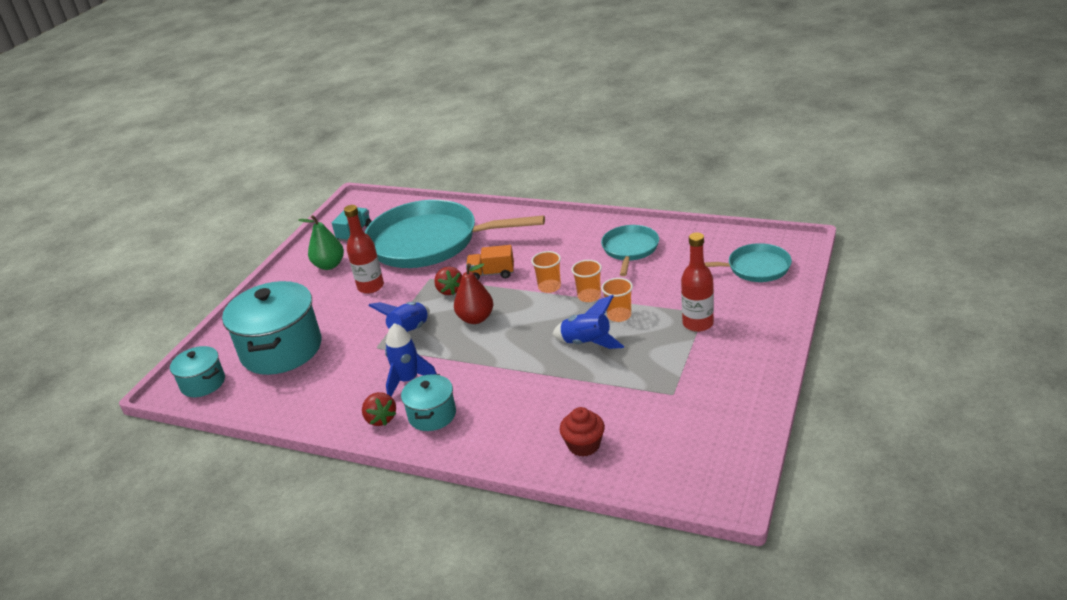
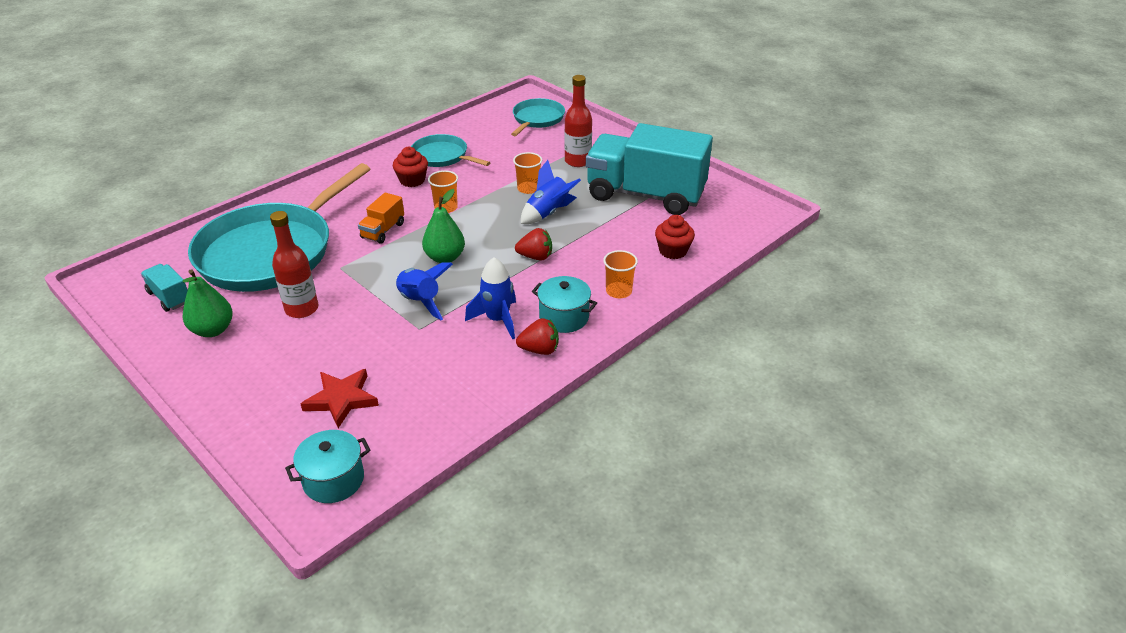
camera: 70 degrees left, 5 degrees up
(281, 349) = (341, 399): turquoise pot -> red star
(450, 290) = (378, 261): red strawberry -> red strawberry (535, 257)
(476, 318) = (445, 258): red pear -> green pear
(577, 253) = (412, 180): none -> red cupcake
(589, 296) = (485, 193): orange cup -> orange cup (618, 291)
(674, 390) = (645, 195): none -> turquoise truck

